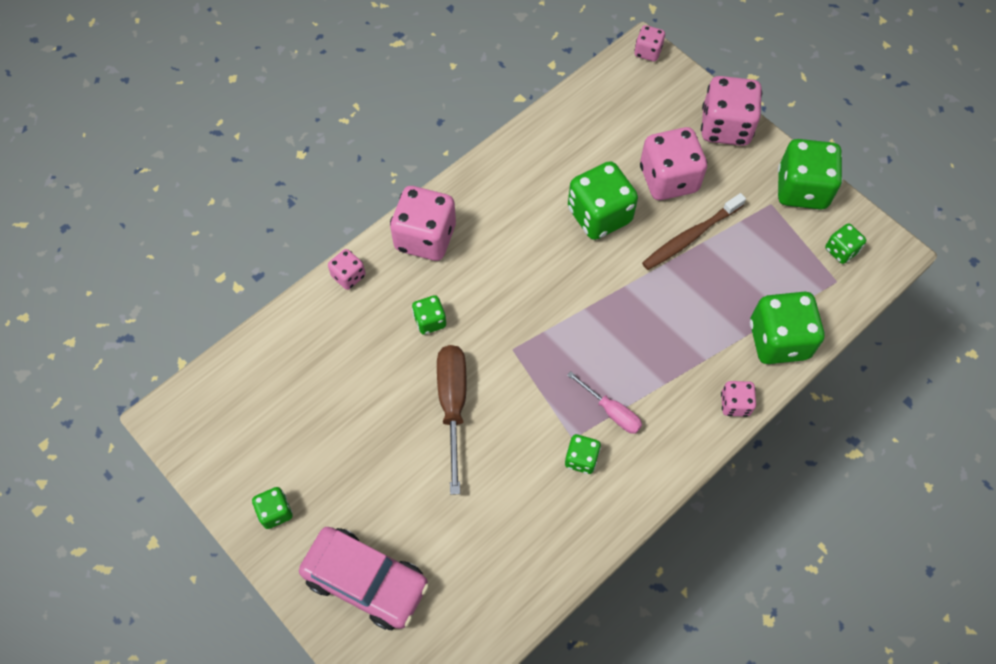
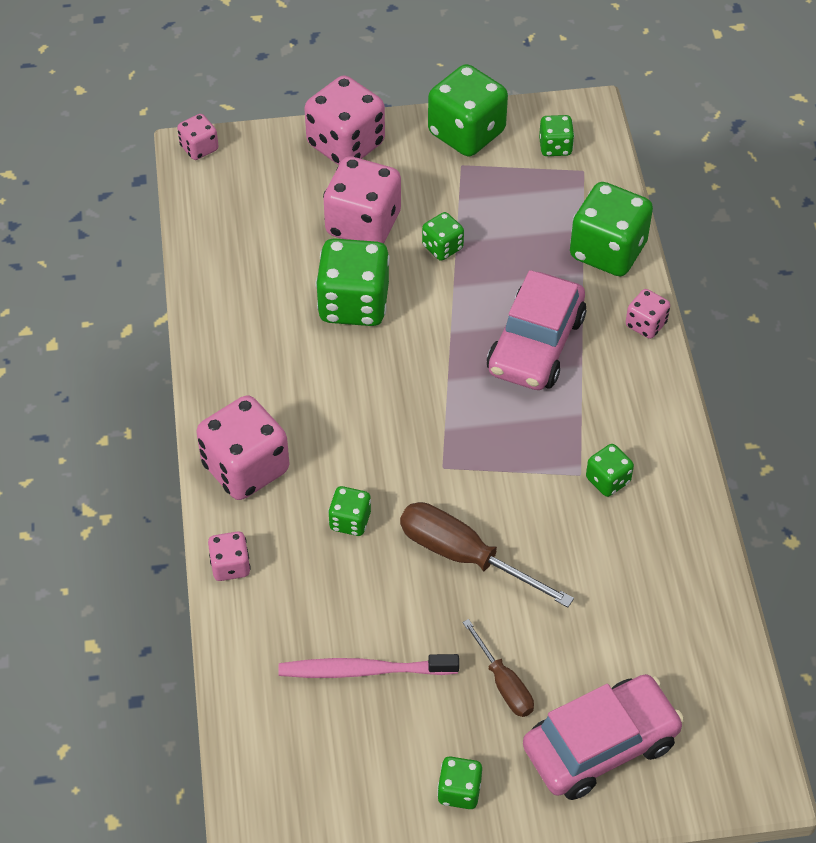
camera: 55 degrees left, 10 degrees down
(325, 399) = (364, 670): none -> pink toothbrush
(372, 490) = (504, 683): none -> brown screwdriver
(611, 411) = (577, 425): pink screwdriver -> none
(657, 344) = (536, 344): none -> pink car
(690, 237) = (442, 247): brown toothbrush -> green dice

